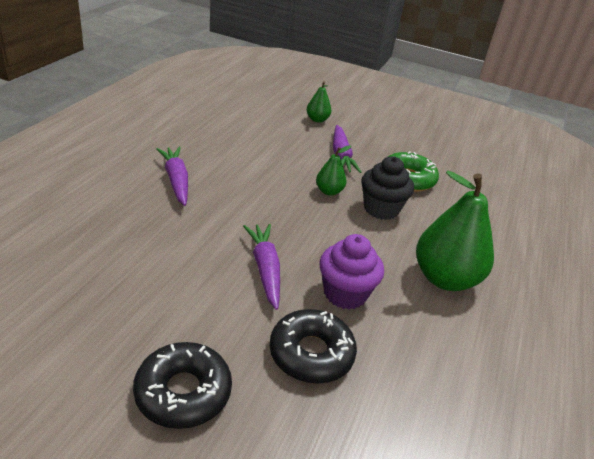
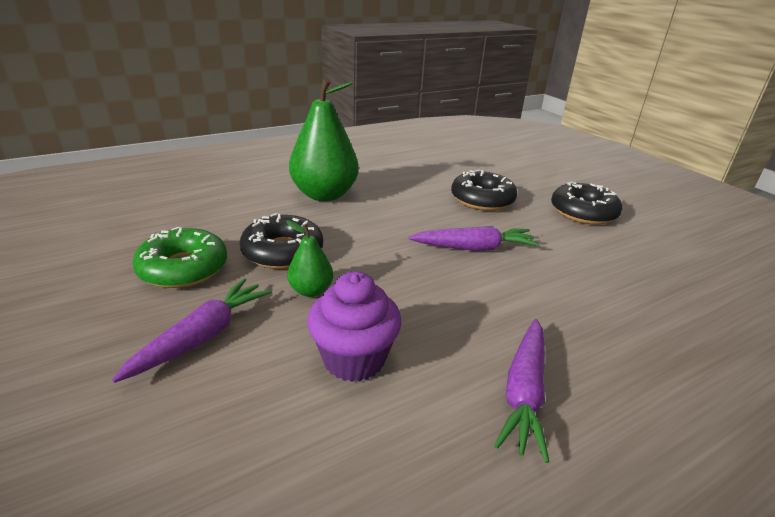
camera: 140 degrees left, 5 degrees down
(265, 269) = (474, 248): purple carrot -> purple carrot turned 120 degrees counterclockwise
(317, 120) = (82, 453): green pear -> none
(345, 293) = (420, 213): purple cupcake -> purple cupcake (354, 359)
(381, 209) = (283, 251): black cupcake -> black donut

